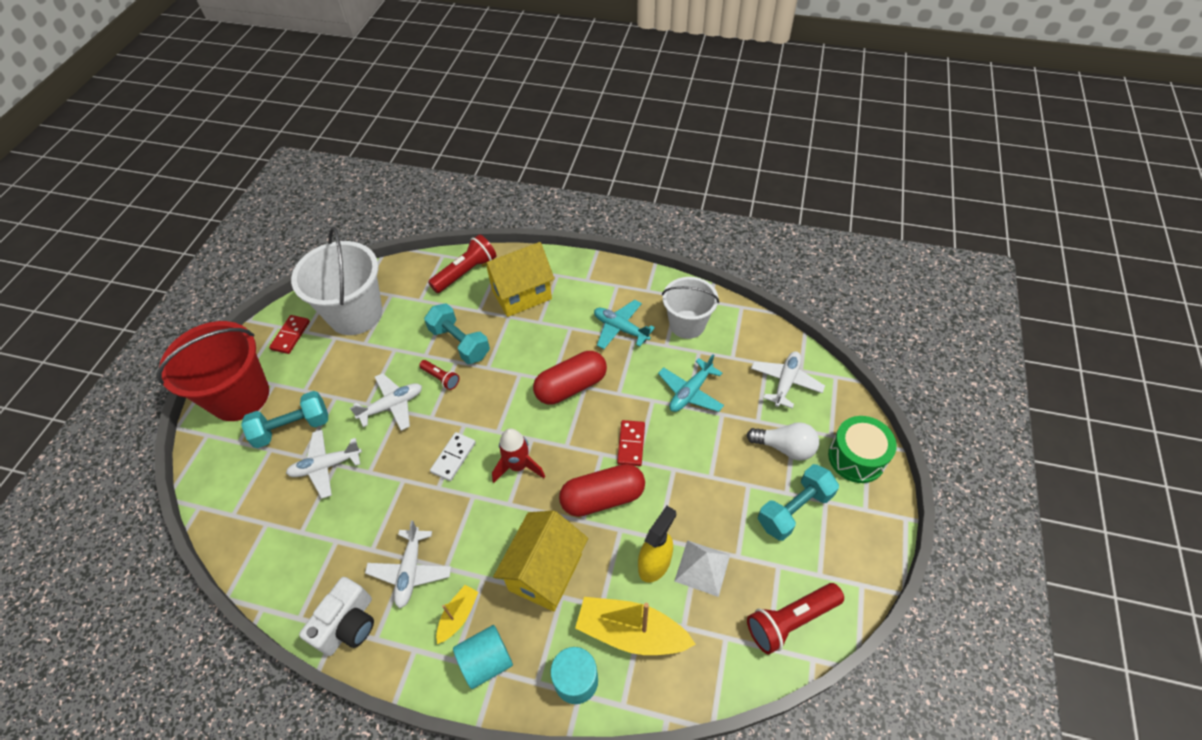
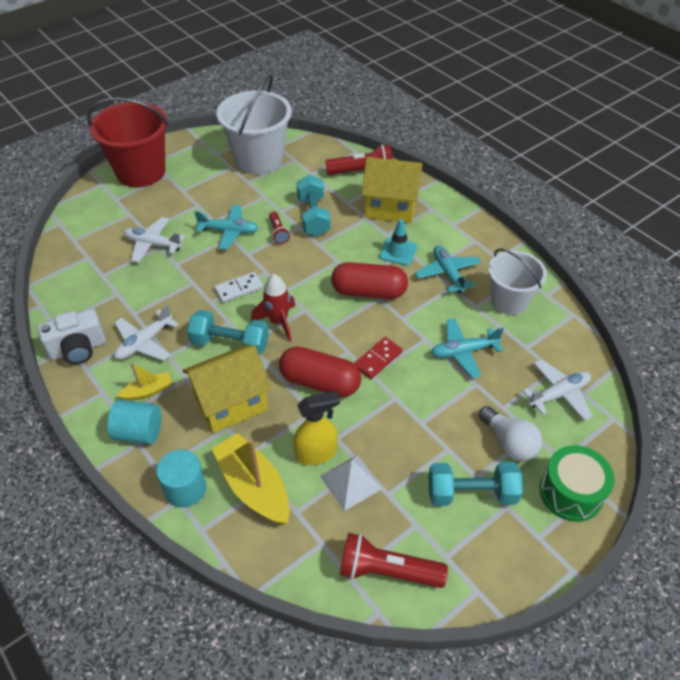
camera: 35 degrees right, 5 degrees down
(290, 335) = (205, 151): red domino -> none
(292, 428) = (154, 209): turquoise dumbbell -> turquoise dumbbell (230, 344)
(392, 405) = (229, 231): white plane -> turquoise plane
(563, 333) = (398, 251): none -> turquoise traffic cone

